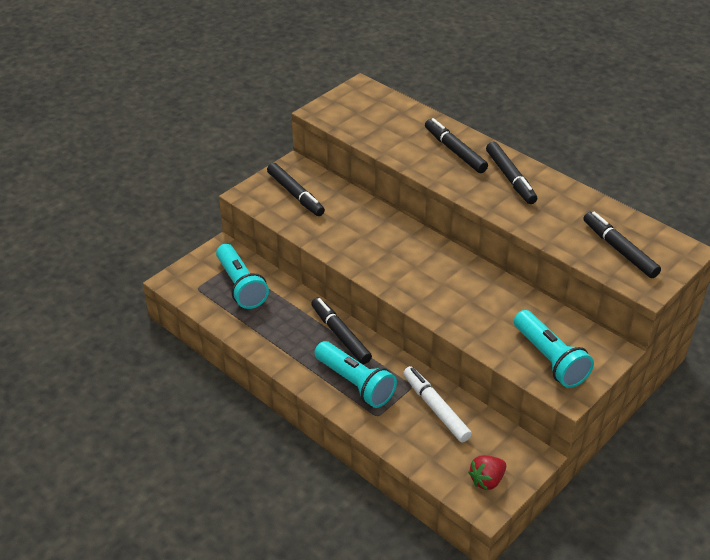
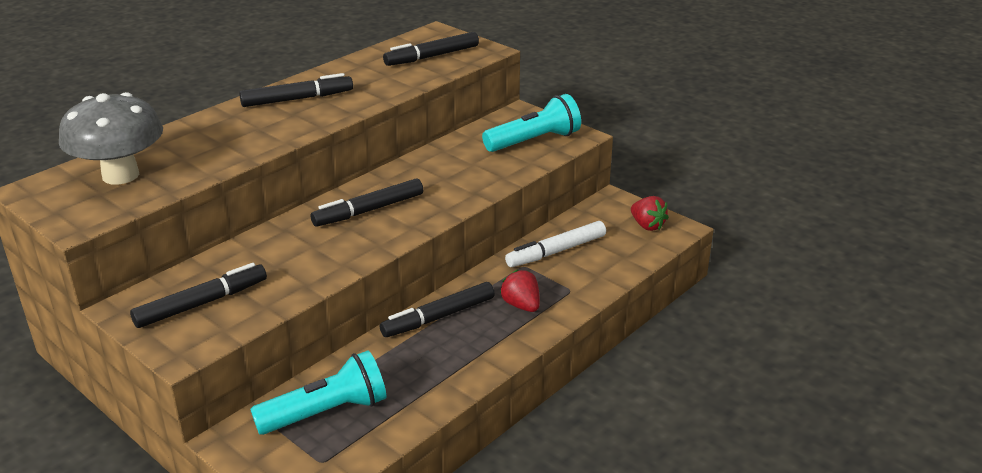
camera: 90 degrees left, 10 degrees down
(355, 383) = (521, 305): turquoise flashlight -> red strawberry
(380, 116) = (120, 175): none -> grey mushroom
(454, 151) = (229, 128): black marker -> black marker (369, 210)

